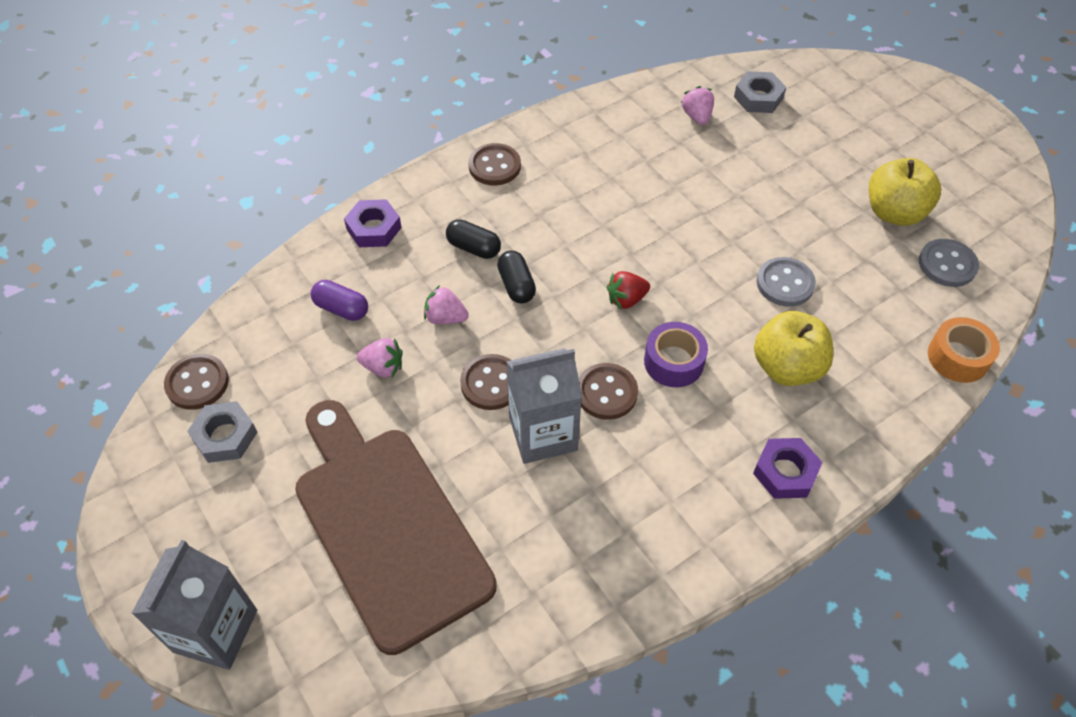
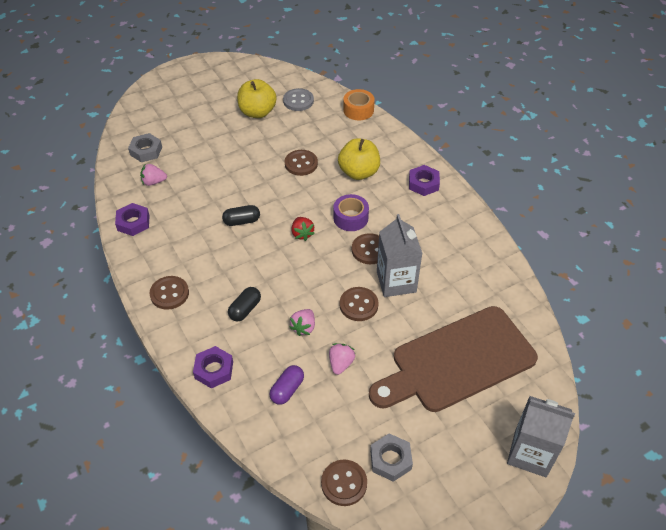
camera: 85 degrees left, 5 degrees down
(516, 285) = (282, 287): black capsule -> black capsule (242, 221)
(614, 110) = (133, 223): none -> purple nut
(785, 283) = (301, 164): grey button -> brown button

